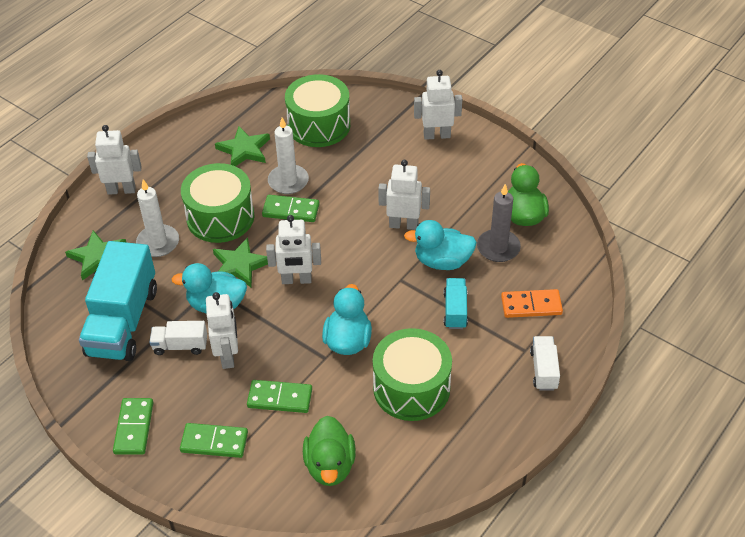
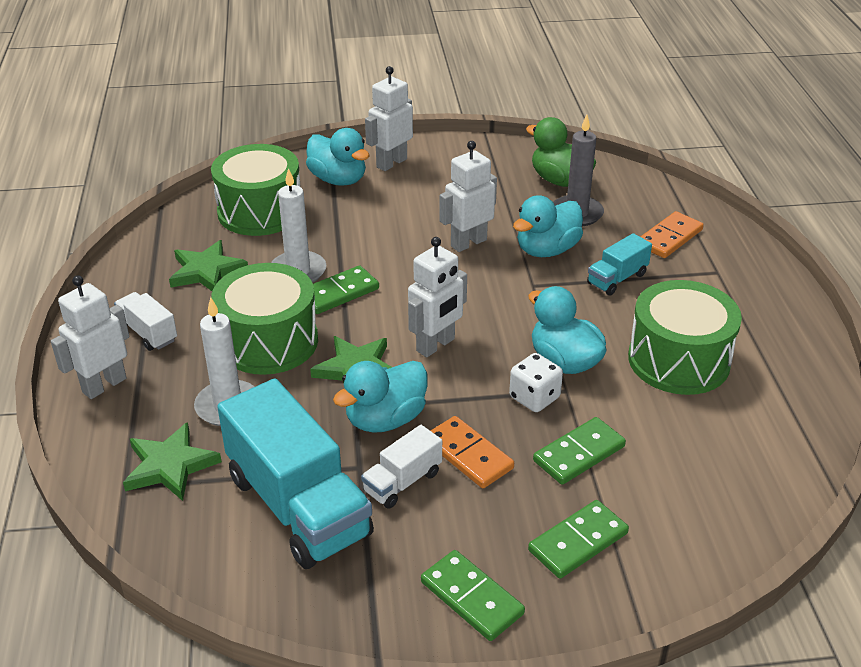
camera: 45 degrees left, 10 degrees down
(228, 356) = (468, 455): white robot -> orange domino
(302, 349) = (534, 398): none -> white dice
(330, 465) = (715, 474): green duck -> none
(389, 129) = (338, 180): none -> turquoise duck
(455, 310) = (617, 279): turquoise truck -> turquoise truck turned 90 degrees counterclockwise
(543, 370) = (754, 276): white truck -> white truck (148, 333)

